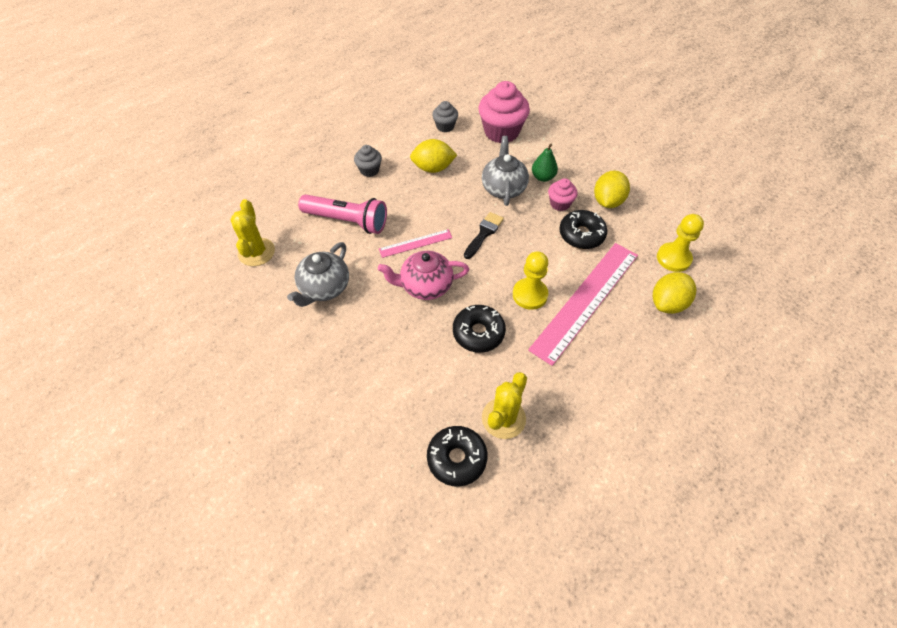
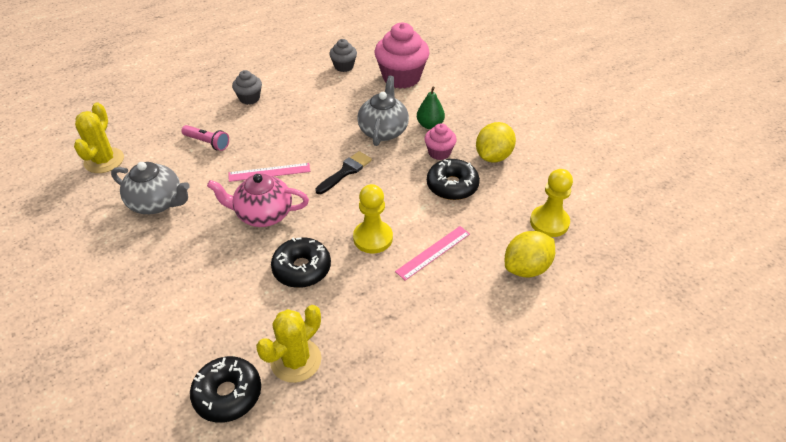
camera: 10 degrees right, 10 degrees down
(324, 288) = (157, 203): grey teapot -> grey teapot turned 105 degrees counterclockwise
(347, 221) = (207, 143): pink flashlight -> pink flashlight, size x0.55
(433, 168) = (316, 104): yellow lemon -> none
(586, 300) = (433, 252): pink ruler -> pink ruler, size x0.48

